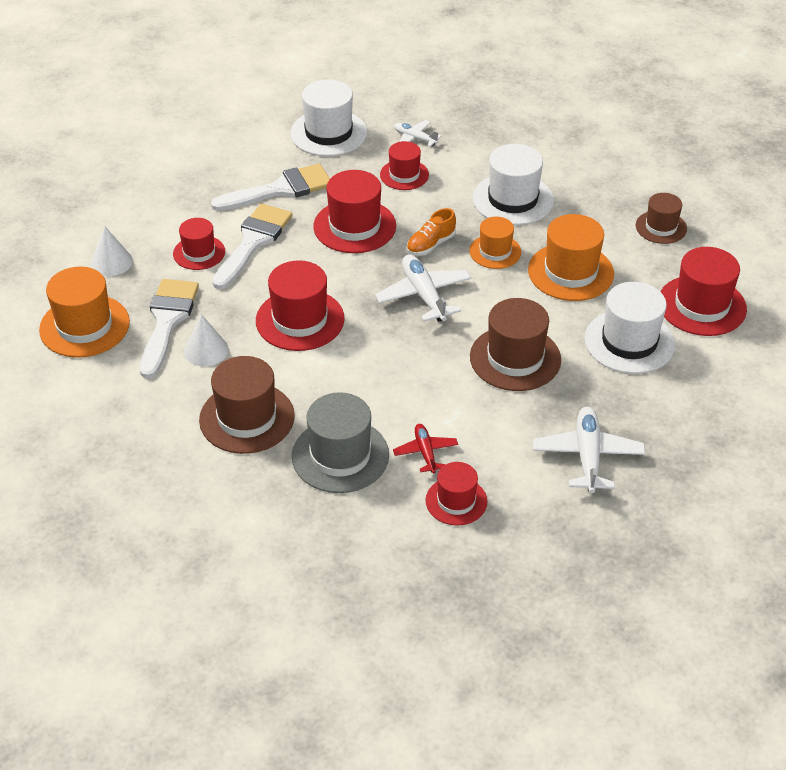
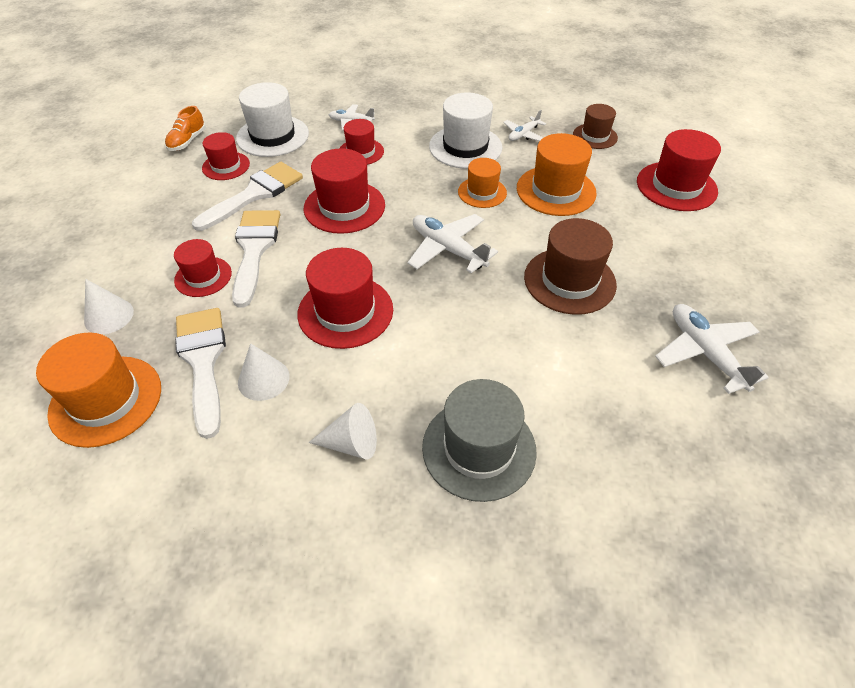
camera: 25 degrees left, 5 degrees up
(247, 418) = (351, 443): brown hat -> white cone
(425, 452) = (560, 409): red plane -> none
(431, 244) = (423, 203): orange shoe -> orange shoe (187, 141)
(456, 501) = (629, 453): red hat -> red hat (226, 166)
(584, 203) = (523, 134): none -> white plane
(629, 341) = (649, 233): white hat -> none

